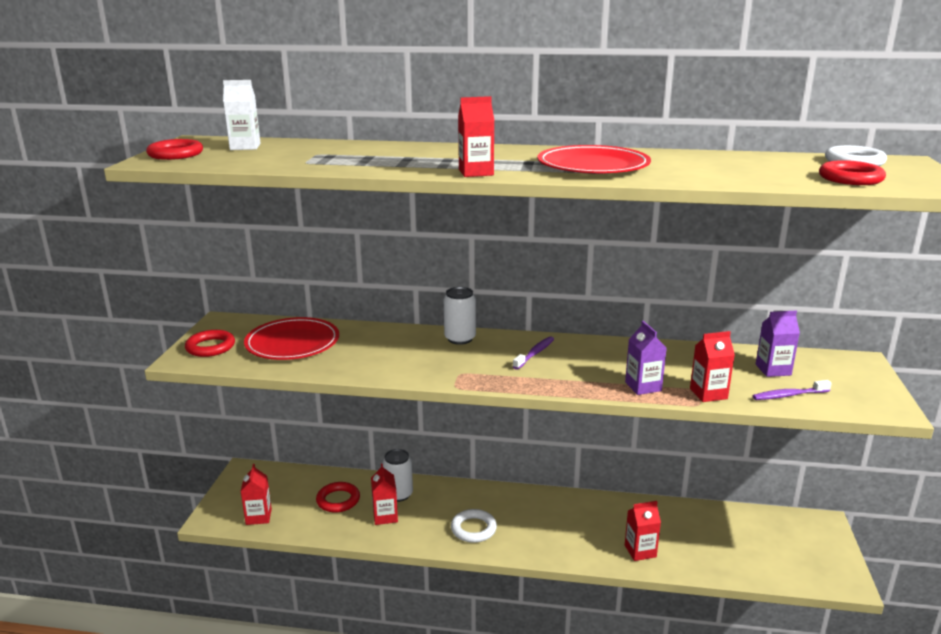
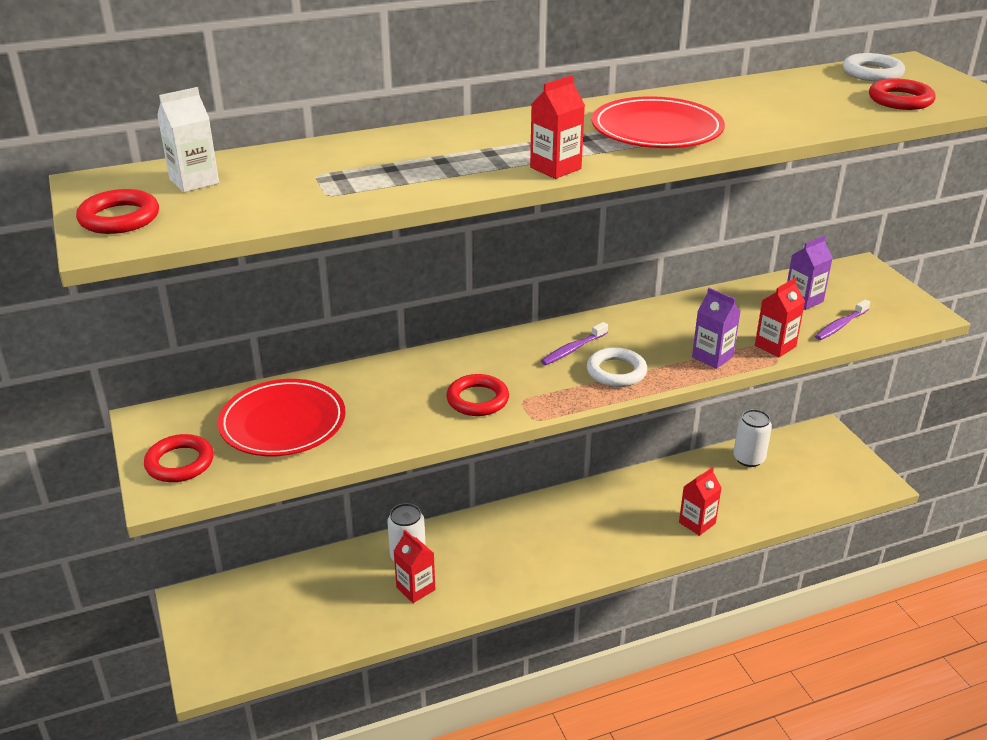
camera: 30 degrees left, 10 degrees up
(258, 517) = (265, 650): red carton -> none
(338, 500) = (344, 591): red ring -> red ring (477, 399)
(460, 339) = (474, 355): white can -> white can (748, 459)
(473, 529) = (522, 564): white ring -> white ring (616, 372)
(535, 353) = (573, 349): purple toothbrush -> purple toothbrush turned 135 degrees counterclockwise

